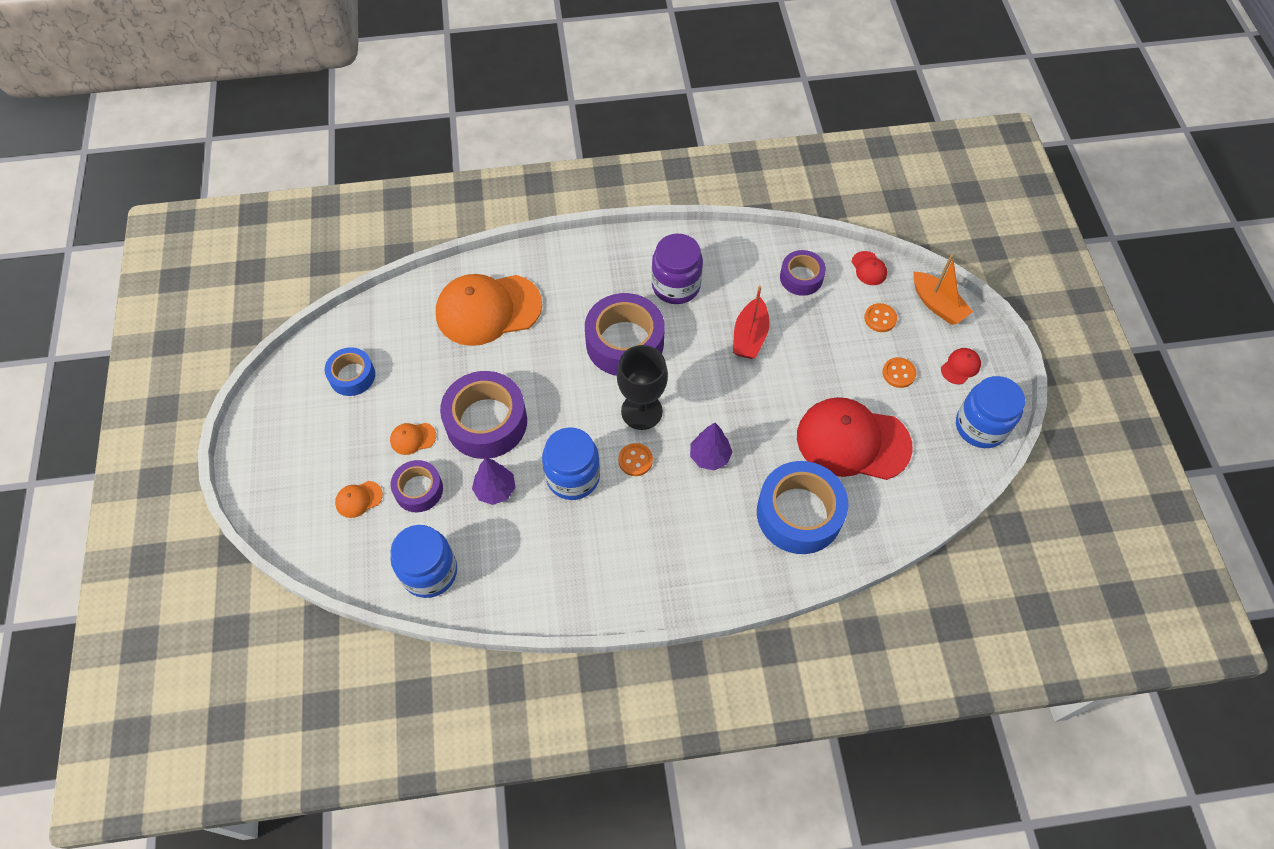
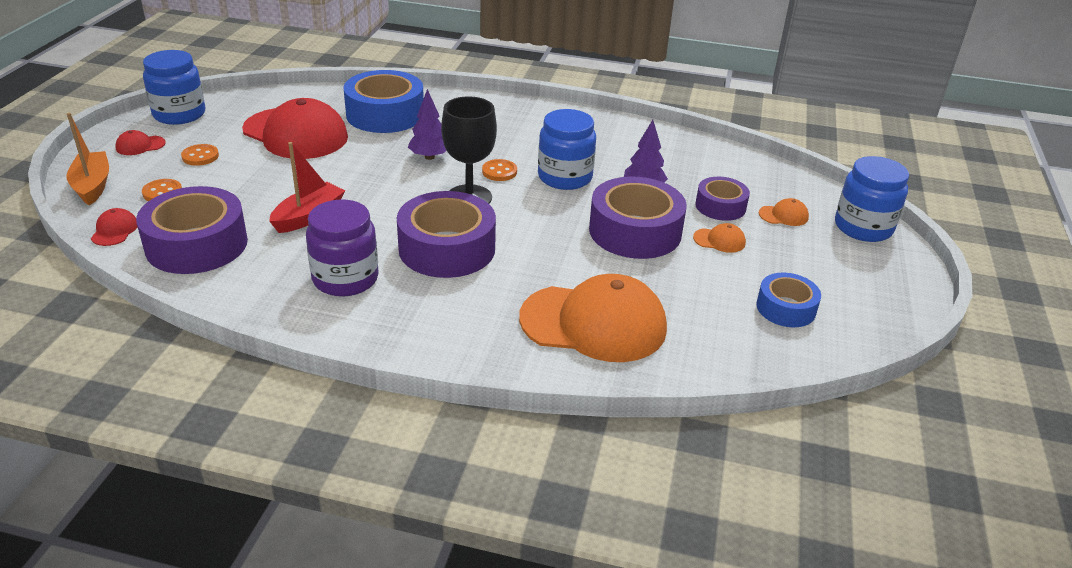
camera: 160 degrees left, 25 degrees down
(429, 572) = (720, 161): blue jar -> blue jar (863, 227)
(801, 277) = (197, 244): purple tape -> purple tape, size x1.75

